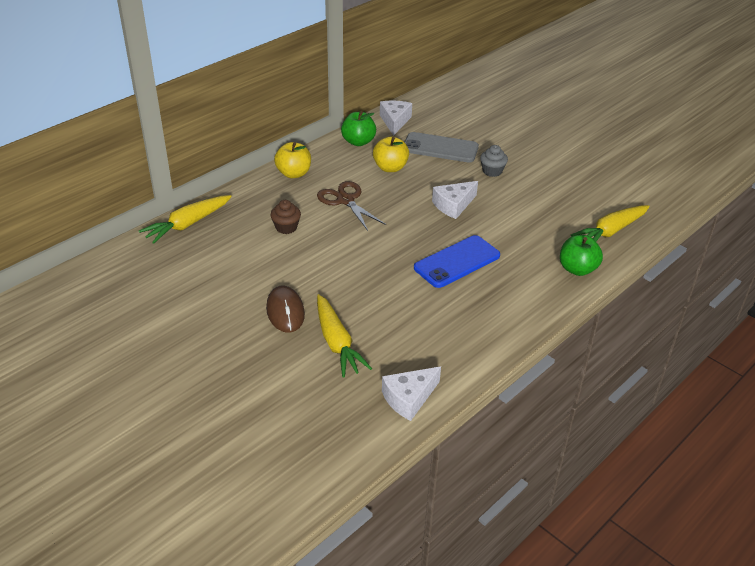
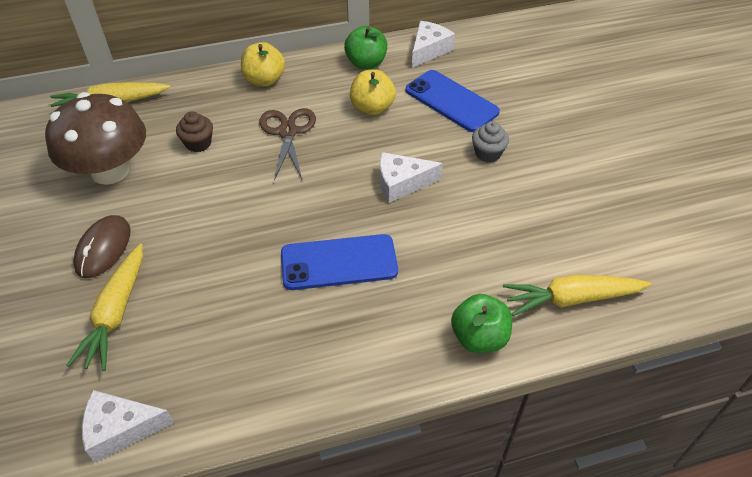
camera: 30 degrees right, 10 degrees up
(236, 265) = (110, 170): none -> brown mushroom
(440, 148) = (451, 101): grey phone -> blue phone

